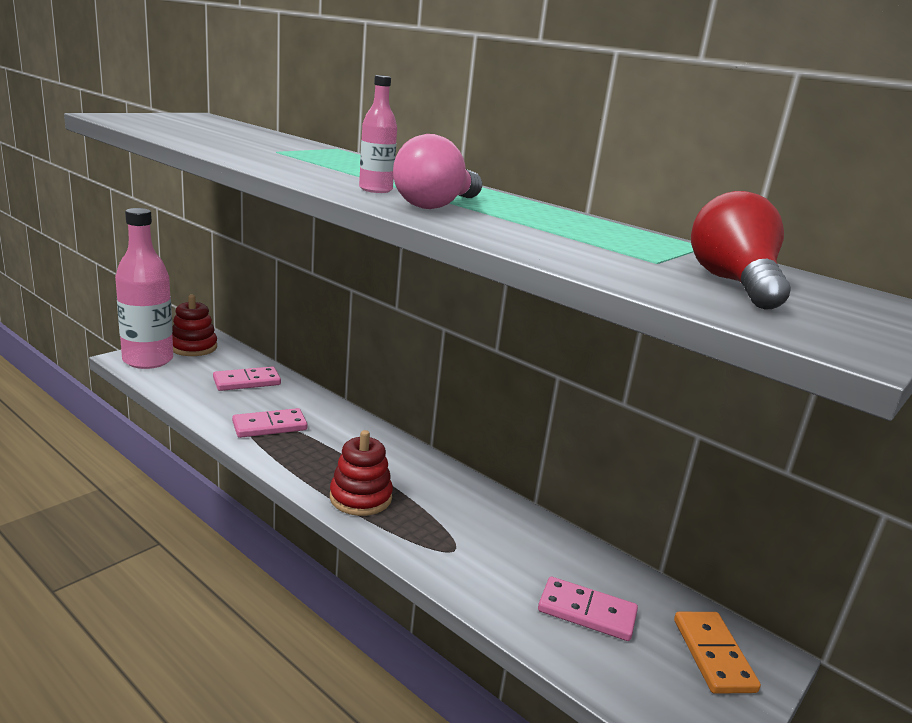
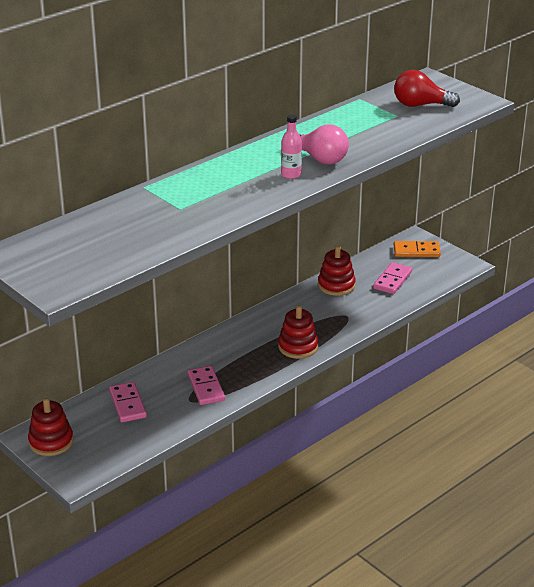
camera: 80 degrees left, 10 degrees up
(148, 360) = (81, 465): pink bottle -> none
(543, 541) = (336, 285): none -> red stacking toy

